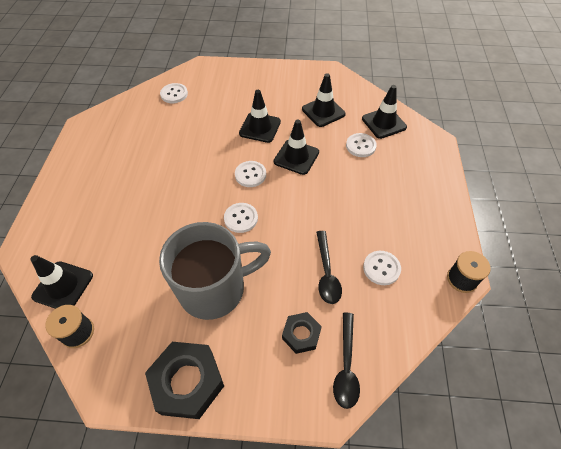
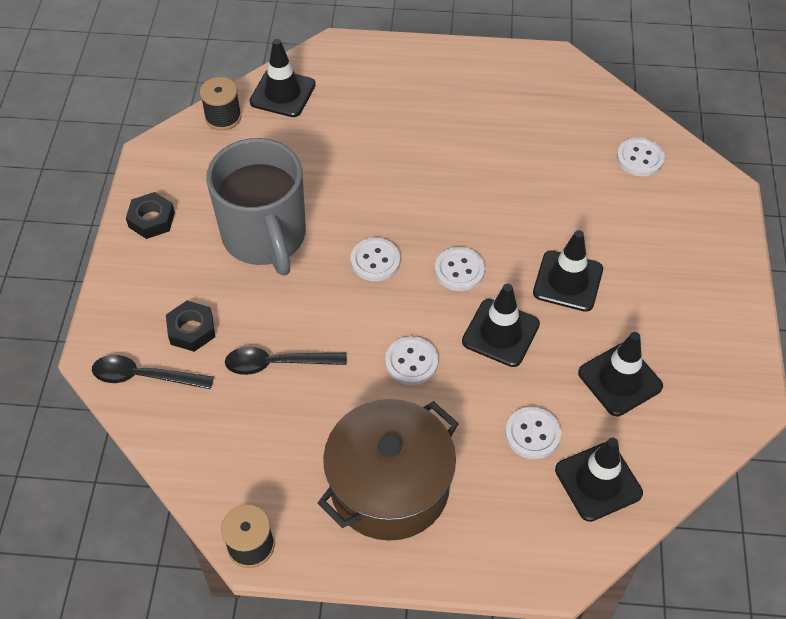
camera: 90 degrees right, 0 degrees up
(187, 382) = (151, 220): black nut -> black nut, size x0.57
(381, 268) = (278, 435): white button -> white button (411, 362)
(405, 208) = (389, 486): none -> brown pot

